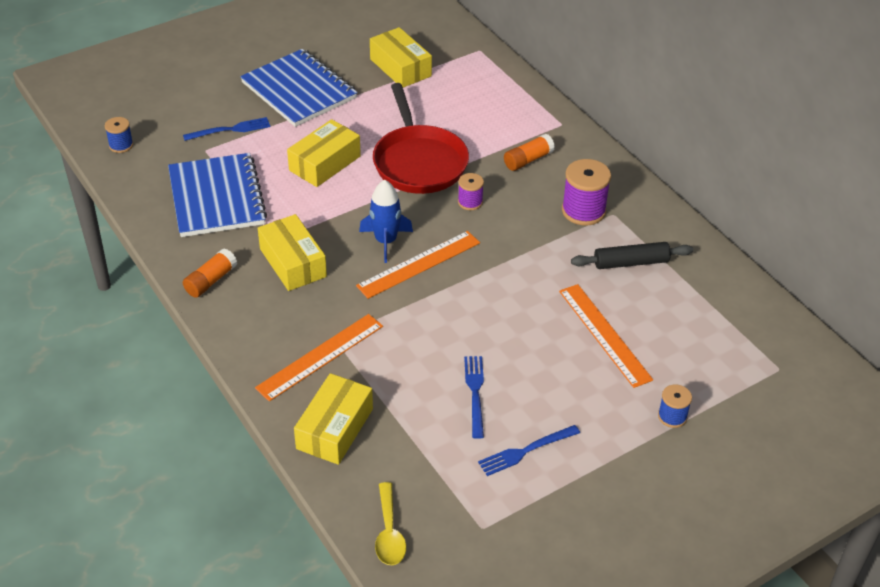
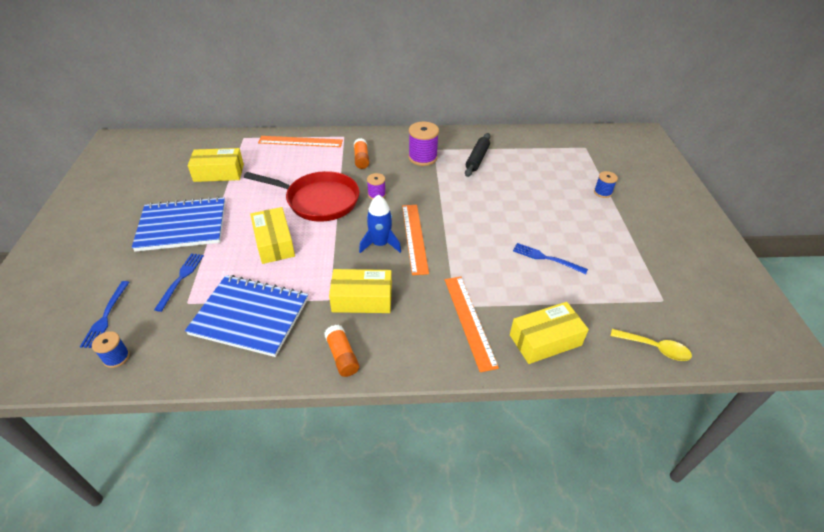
camera: 60 degrees left, 0 degrees up
(335, 429) = (545, 340): yellow box -> yellow box turned 75 degrees counterclockwise
(525, 451) = (605, 256): blue fork -> blue fork (106, 316)
(604, 334) = (527, 190): orange ruler -> orange ruler (300, 141)

